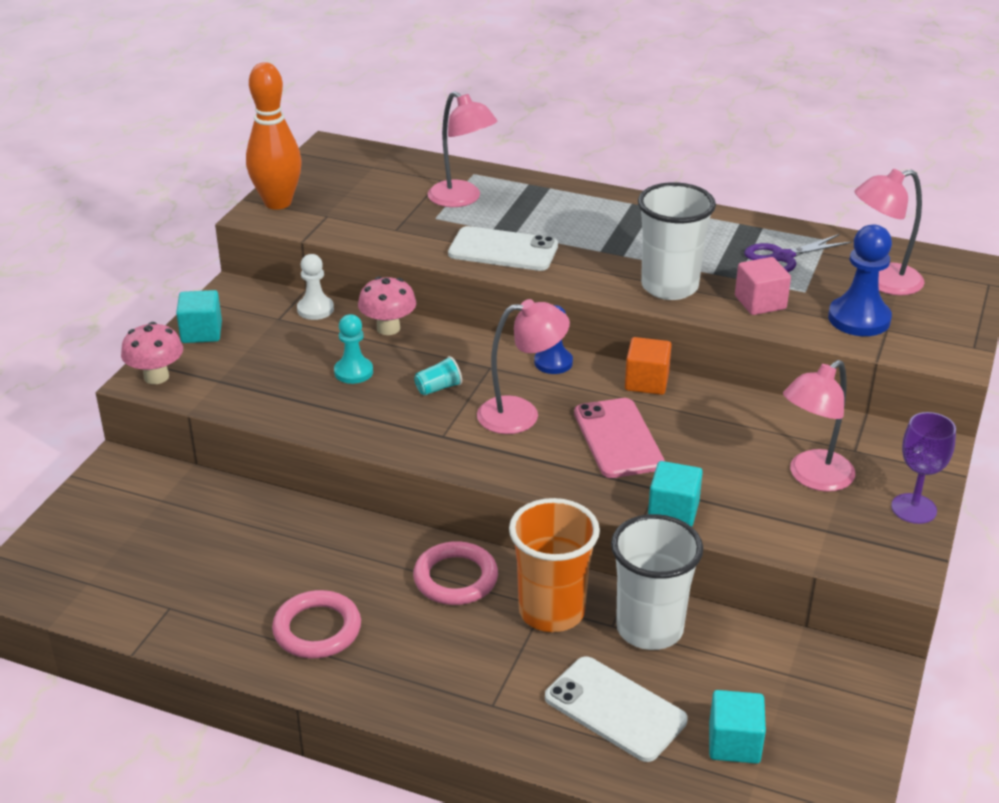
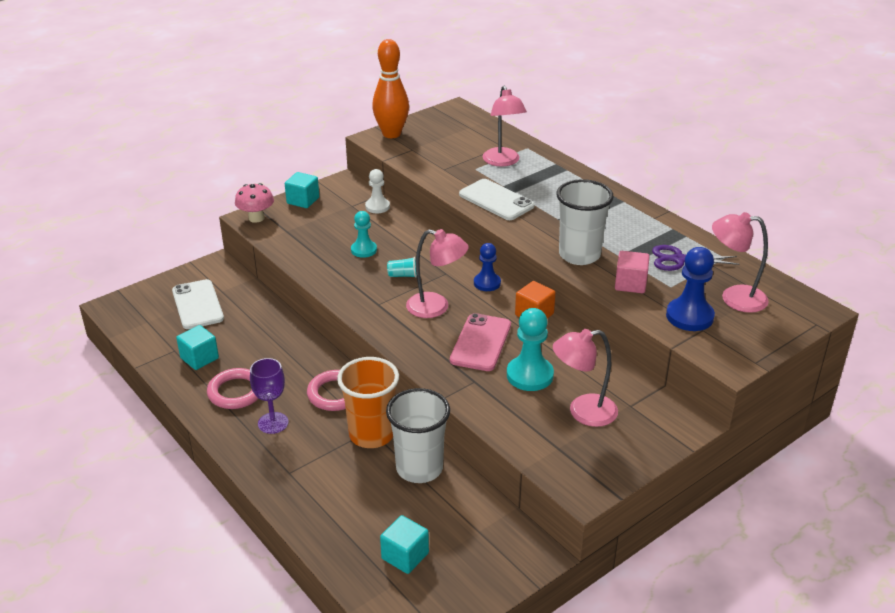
camera: 30 degrees right, 0 degrees up
(388, 328) = (408, 231): pink mushroom -> none
(615, 709) = (354, 505): white phone -> white phone (197, 305)
(673, 511) = (470, 398): turquoise cube -> turquoise cube (199, 358)
(712, 457) = (529, 375): none -> turquoise pawn
(913, 509) = (632, 457): purple goblet -> purple goblet (273, 423)

